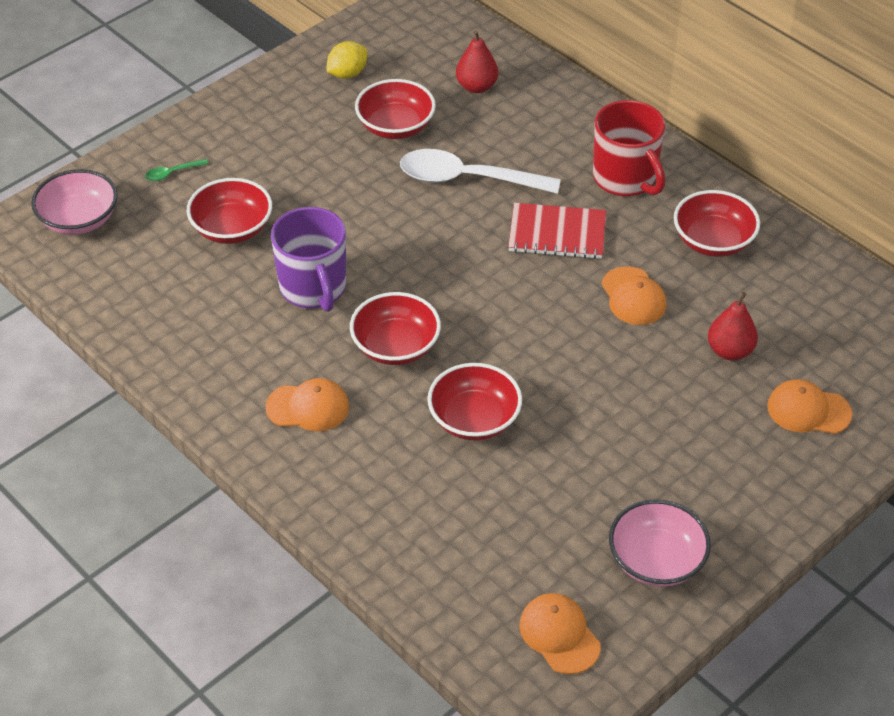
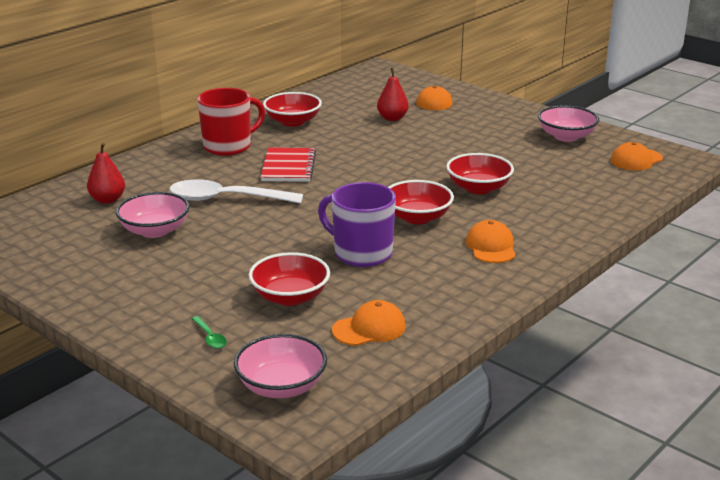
camera: 95 degrees left, 20 degrees down
(313, 288) = (361, 253): purple mug -> purple mug turned 120 degrees counterclockwise
(347, 74) = (72, 257): yellow lemon -> none
(395, 126) = (155, 231): red bowl -> pink bowl
(467, 179) = (226, 199): white spoon -> white spoon turned 90 degrees clockwise
(633, 296) = (349, 143): orange cap -> orange cap (369, 328)

